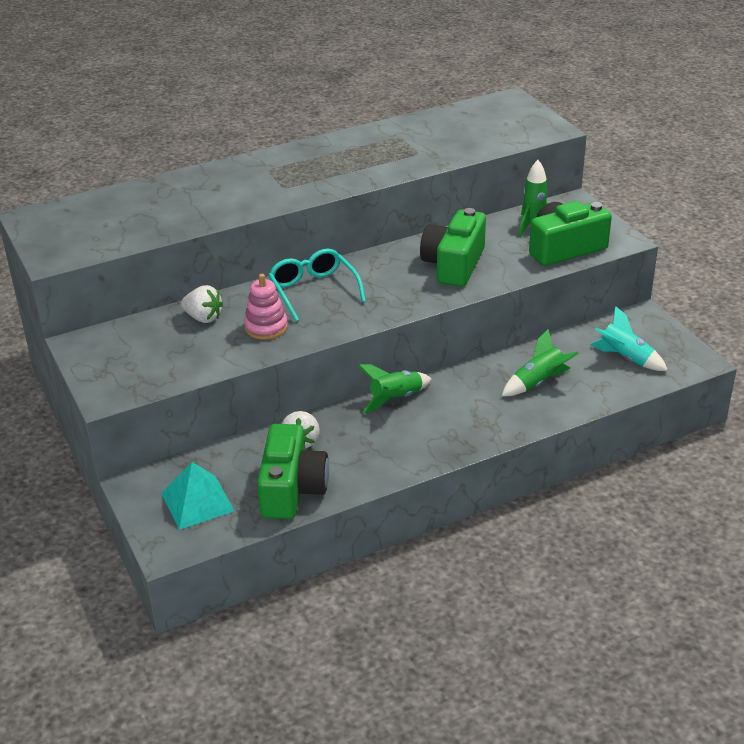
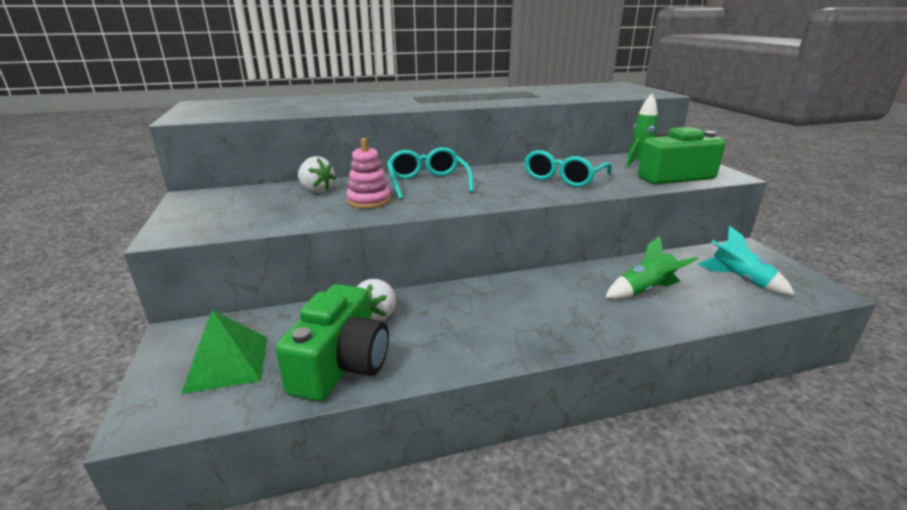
camera: 10 degrees right, 10 degrees down
(197, 502) = (227, 363): turquoise pyramid -> green pyramid
(396, 399) = (490, 288): green rocket -> none
(453, 264) = (564, 178): green camera -> turquoise glasses

